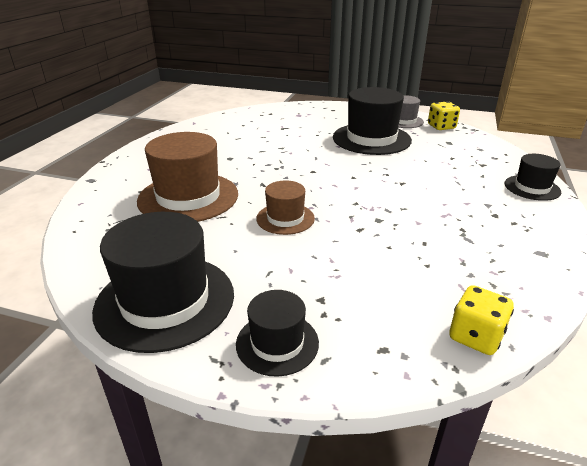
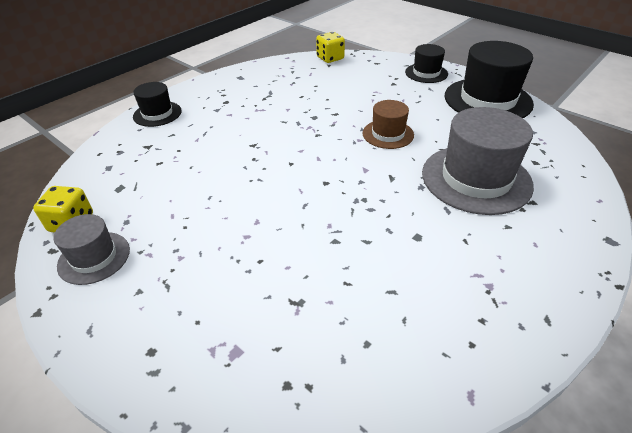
camera: 155 degrees left, 10 degrees up
(188, 197) = (476, 179): brown hat -> grey hat
(371, 139) = (198, 223): black hat -> none

